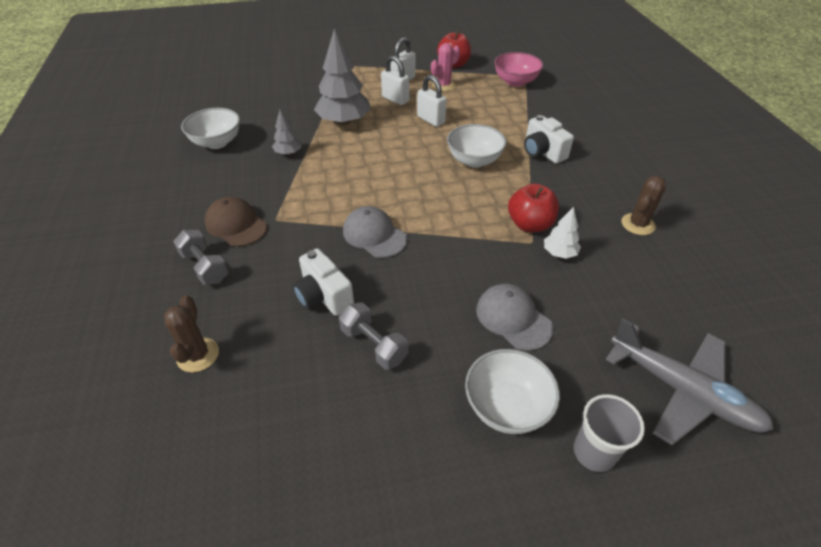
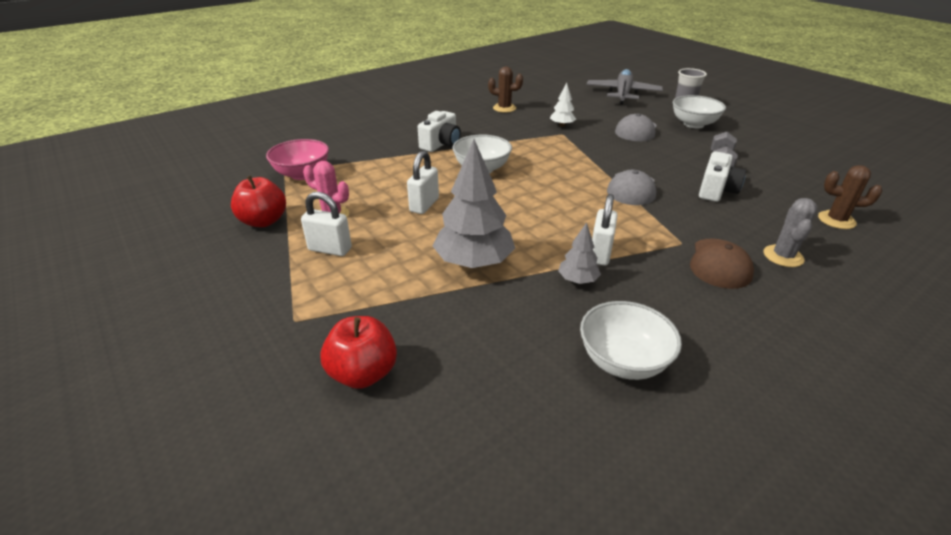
camera: 115 degrees left, 10 degrees down
(198, 355) = (836, 220): brown cactus -> brown cactus turned 45 degrees clockwise
(205, 267) = (783, 256): grey dumbbell -> grey cactus
(395, 99) = (389, 240): white padlock -> white padlock (600, 254)
(529, 224) = (544, 137): red apple -> red apple (363, 373)

